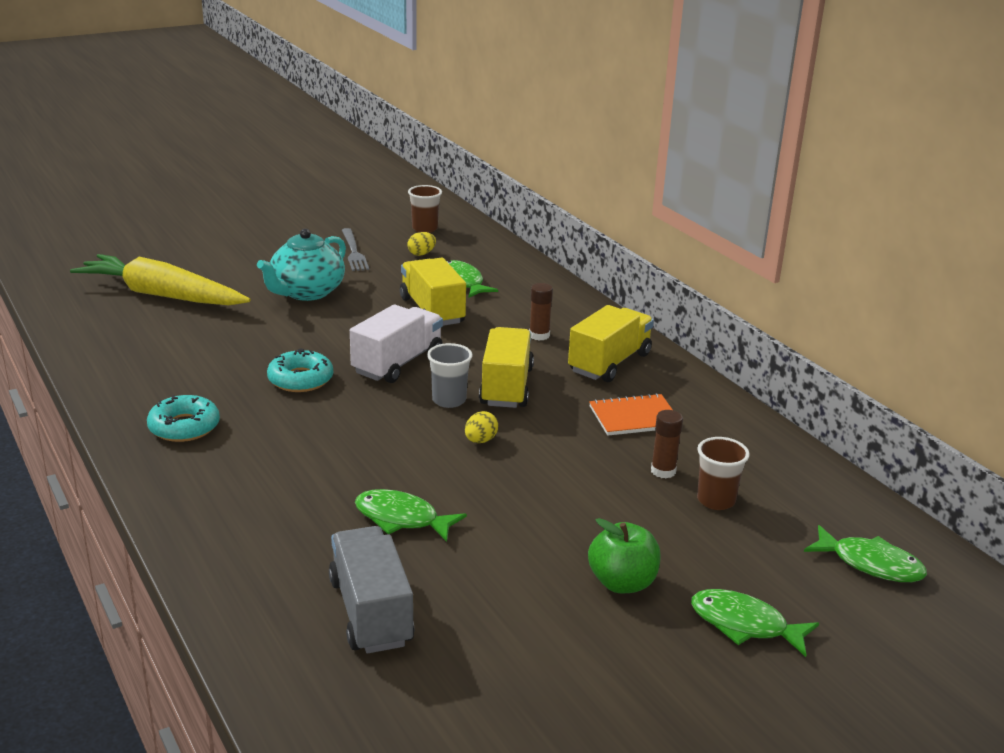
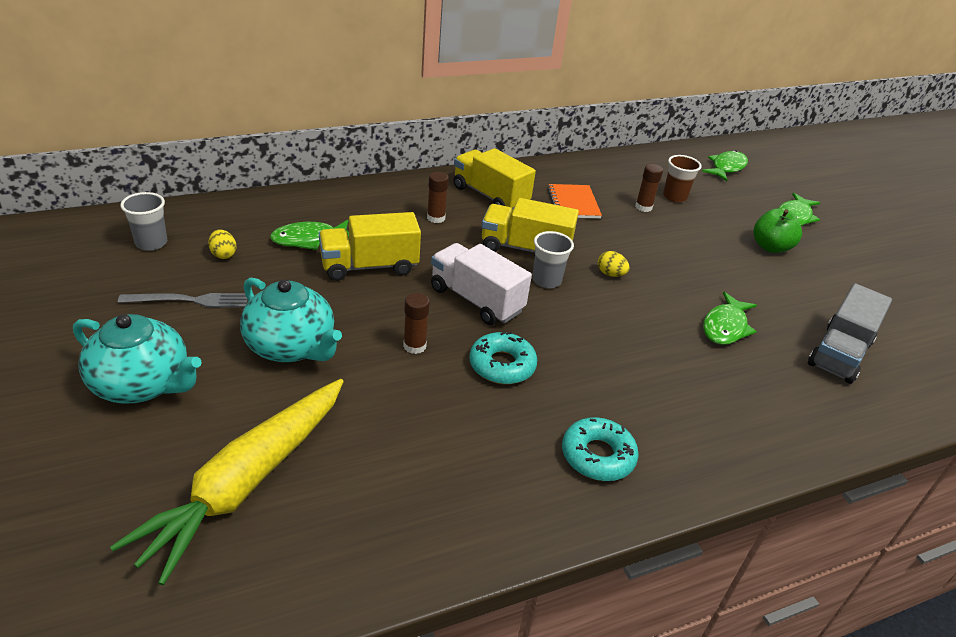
camera: 85 degrees left, 10 degrees up
(255, 252) = (142, 384): none -> turquoise teapot
(318, 339) = (414, 346): none -> brown glue stick
(371, 612) = (839, 353): grey truck -> grey truck turned 45 degrees counterclockwise
(425, 228) = (151, 243): brown cup -> grey cup

